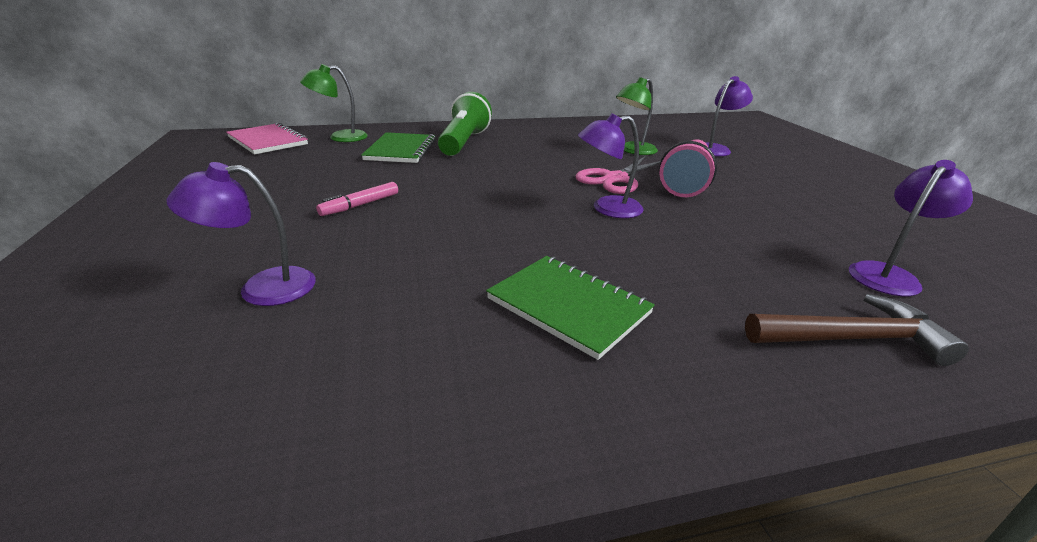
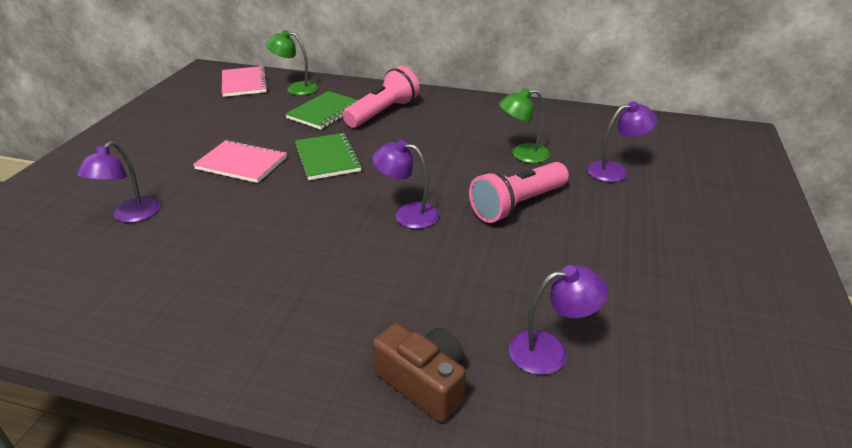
camera: 30 degrees right, 5 degrees up
(262, 288) = (130, 216): purple lamp -> purple lamp turned 90 degrees counterclockwise
(360, 205) = (241, 163): pink marker -> pink notebook
(464, 142) = (383, 113): green flashlight -> pink flashlight
(568, 306) = (272, 287): green notebook -> green notebook (327, 158)
(615, 179) = (458, 184): pink scissors -> none
(852, 338) = (424, 383): brown hammer -> brown camera

